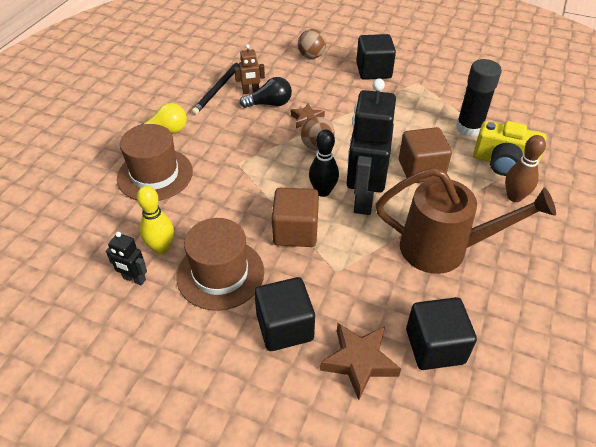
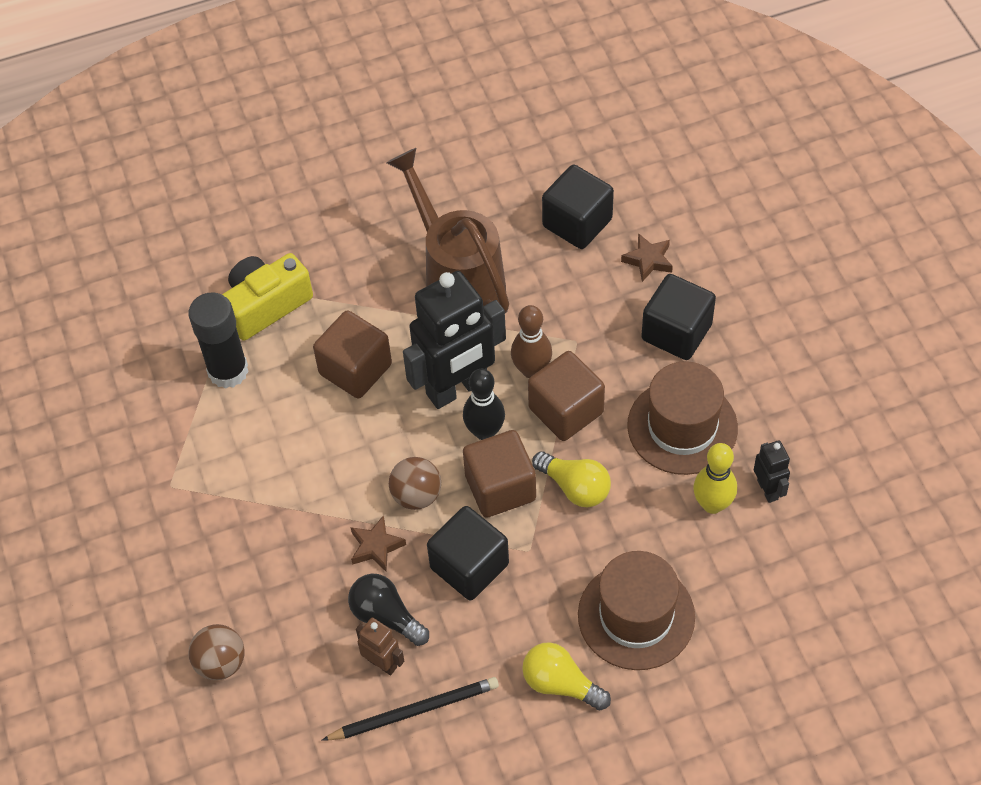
camera: 130 degrees left, 10 degrees up
(246, 202) = (575, 487): none -> yellow light bulb
(283, 175) = (500, 487): none -> brown cube
(359, 361) = (648, 260): brown star -> brown star, size x0.63
(373, 71) = (188, 555): black cube -> black cube (469, 566)
(503, 162) = (266, 305): yellow camera -> yellow camera turned 105 degrees counterclockwise
(514, 197) = (319, 267): brown bowling pin -> brown bowling pin (531, 370)

